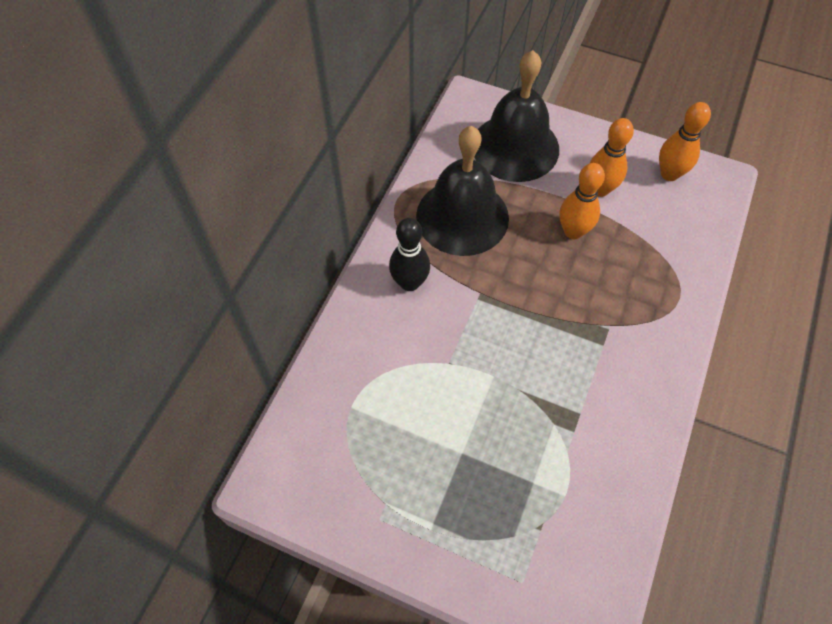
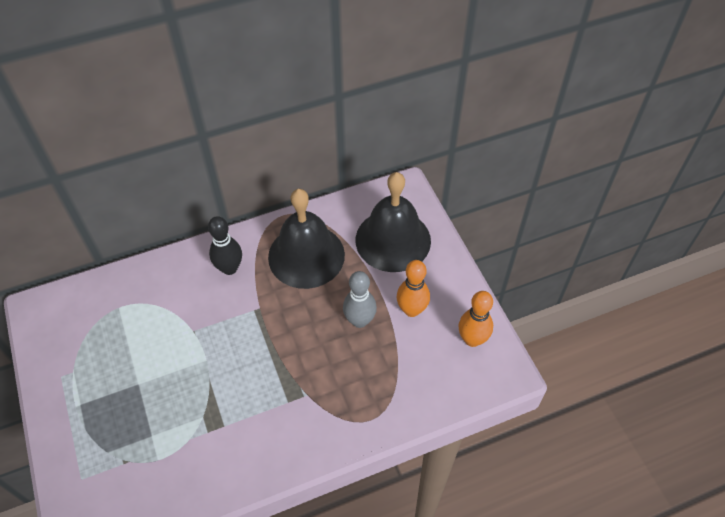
camera: 45 degrees right, 5 degrees down
(573, 231) = (359, 320): orange bowling pin -> grey bowling pin

